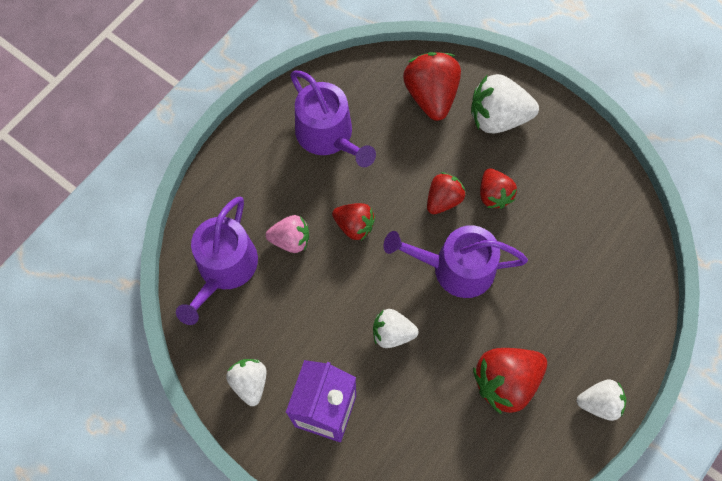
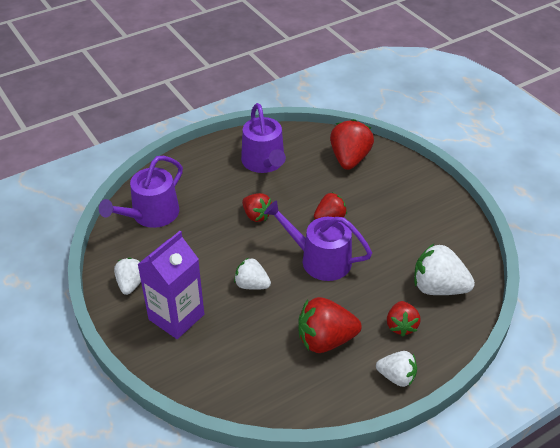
camera: 20 degrees right, 25 degrees down
(290, 240) = (206, 211): pink strawberry -> none
(494, 195) = (370, 225): red strawberry -> red strawberry (401, 326)
(498, 117) = (394, 182): white strawberry -> white strawberry (438, 288)

